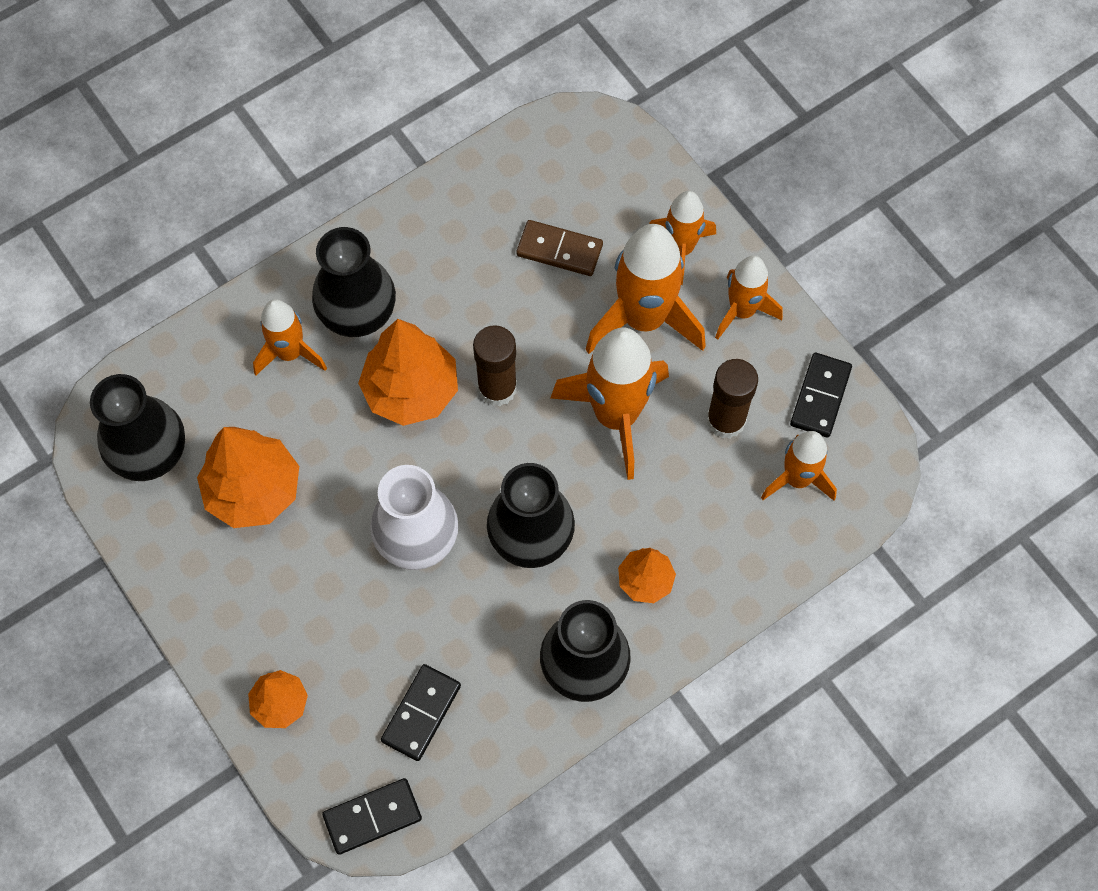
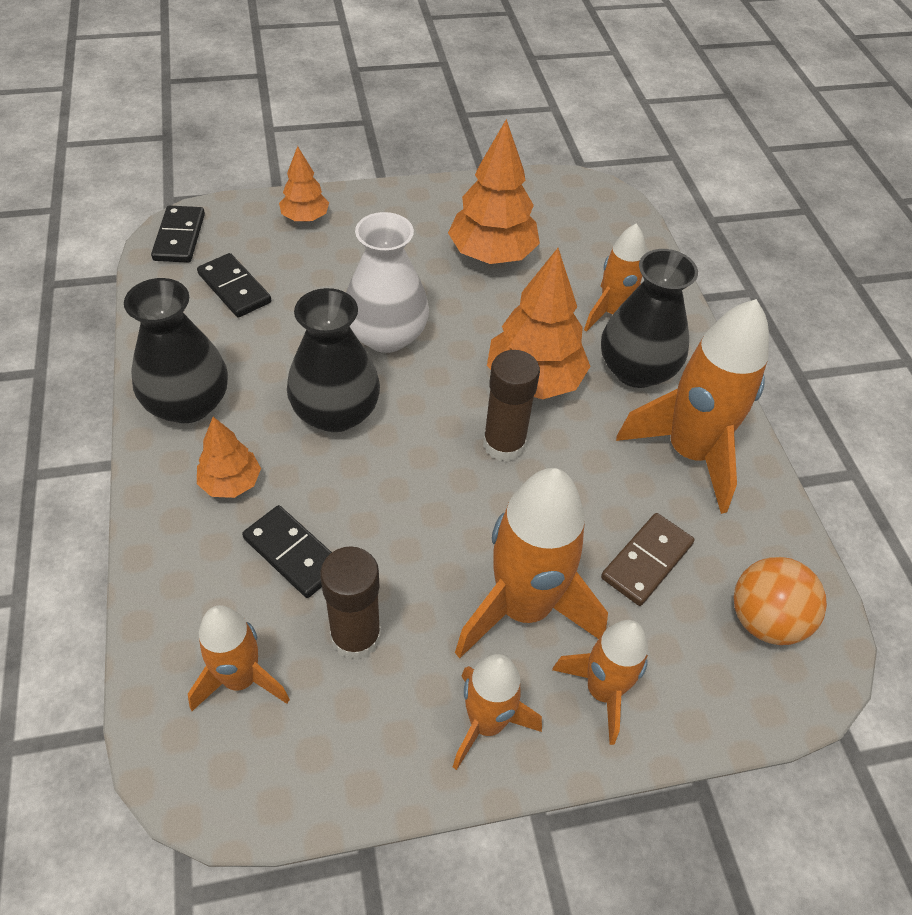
camera: 110 degrees right, 15 degrees down
(149, 452) = (559, 211): black vase -> none
(570, 163) = (765, 620): none -> orange ball
(616, 416) = (420, 531): orange rocket -> orange rocket (689, 453)
(820, 396) = (325, 761): black domino -> black domino (293, 553)

